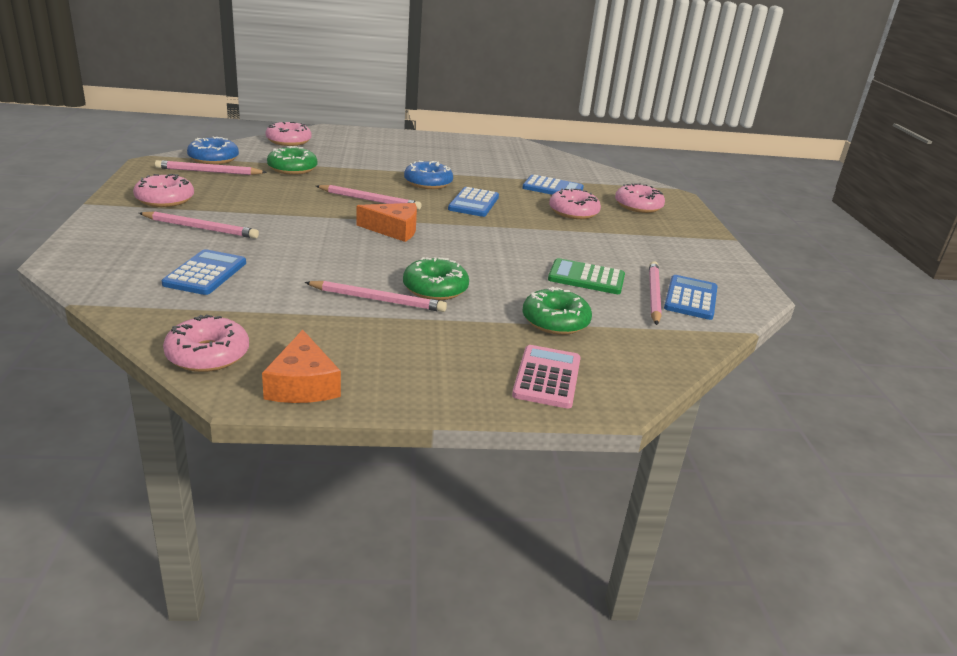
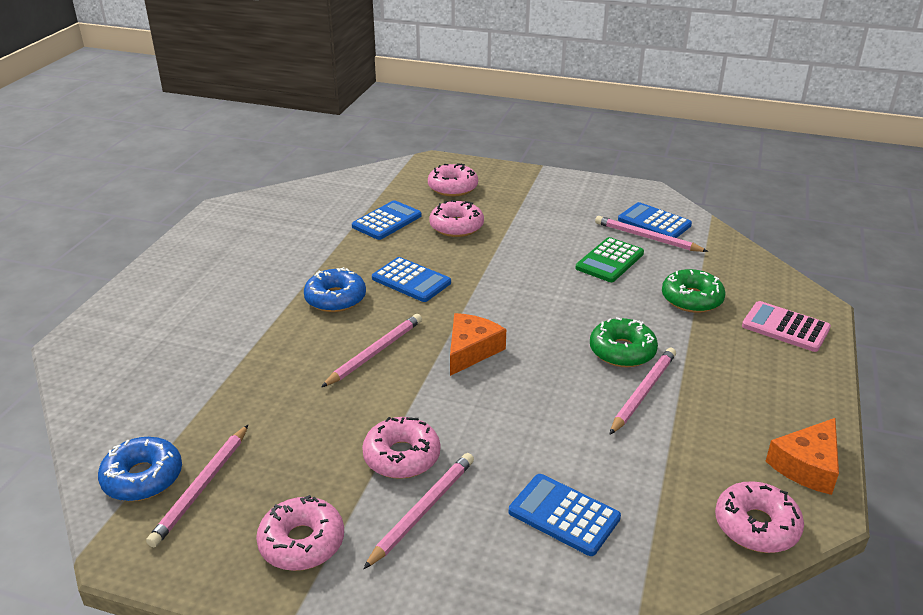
camera: 65 degrees left, 5 degrees up
(288, 141) = (103, 390): pink donut -> pink donut (402, 456)
(292, 168) = (229, 401): green donut -> none
(302, 384) = (807, 465): orange cheese -> orange cheese turned 120 degrees clockwise

